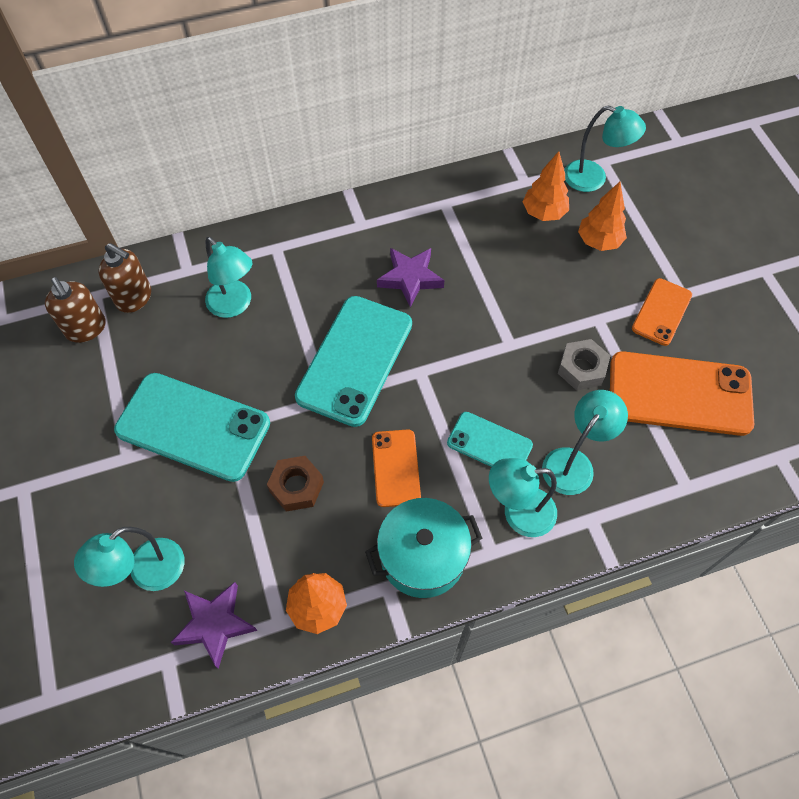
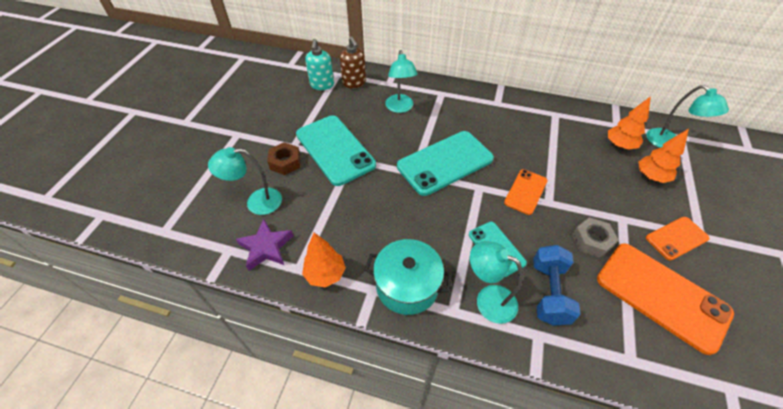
camera: 35 degrees right, 10 degrees down
(86, 328) = (322, 85): brown soap dispenser -> turquoise soap dispenser
(296, 486) = (364, 206): brown nut -> brown nut (285, 162)
(396, 468) = (427, 228): orange phone -> orange phone (525, 191)
(410, 278) = (507, 140): purple star -> none
(574, 462) = (549, 292): turquoise lamp -> blue dumbbell

